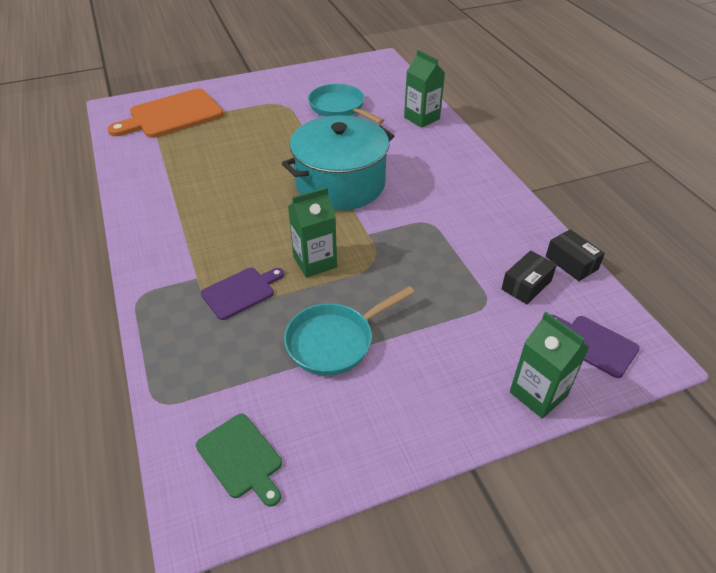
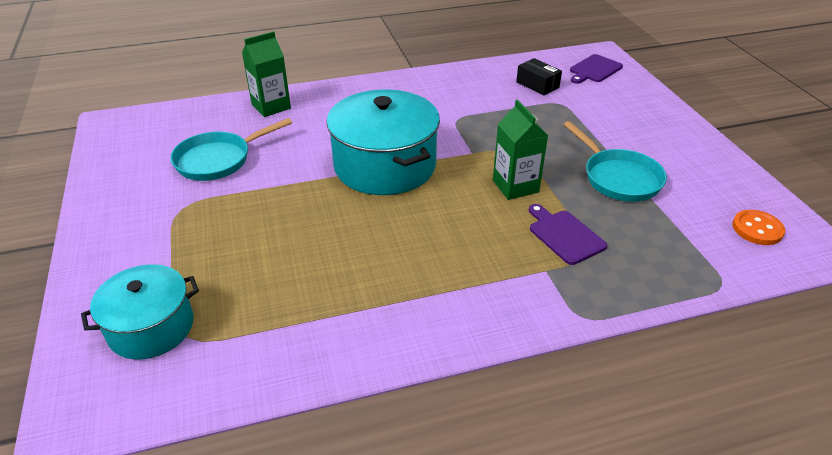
camera: 85 degrees left, 5 degrees down
(172, 115) = (151, 327): orange cutting board -> turquoise pot
(241, 458) = (757, 229): green cutting board -> orange button
(538, 394) = (645, 95): green carton -> none
(571, 263) = (511, 64): black box -> none

